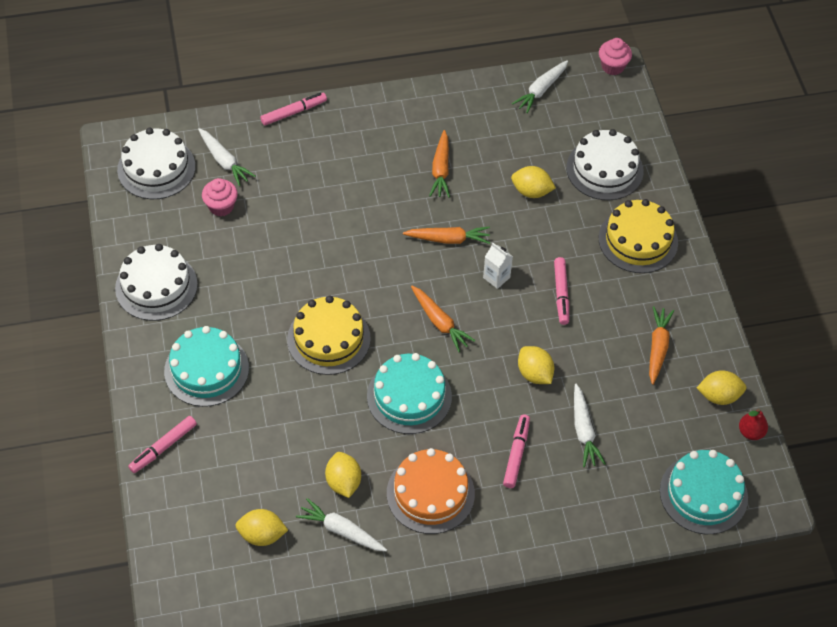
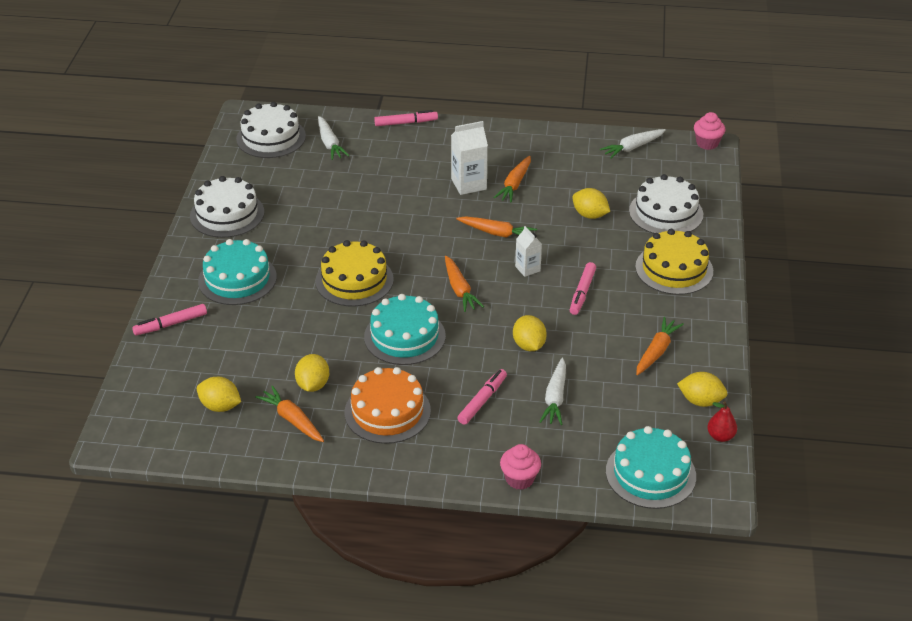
camera: 20 degrees right, 15 degrees down
(221, 206) = (311, 172): pink cupcake -> pink cupcake (519, 479)
(341, 530) = (292, 420): white carrot -> orange carrot
(394, 181) = (469, 184): none -> white carton

